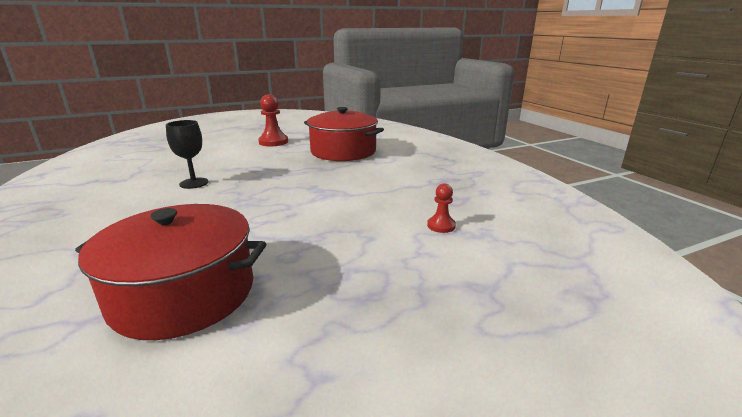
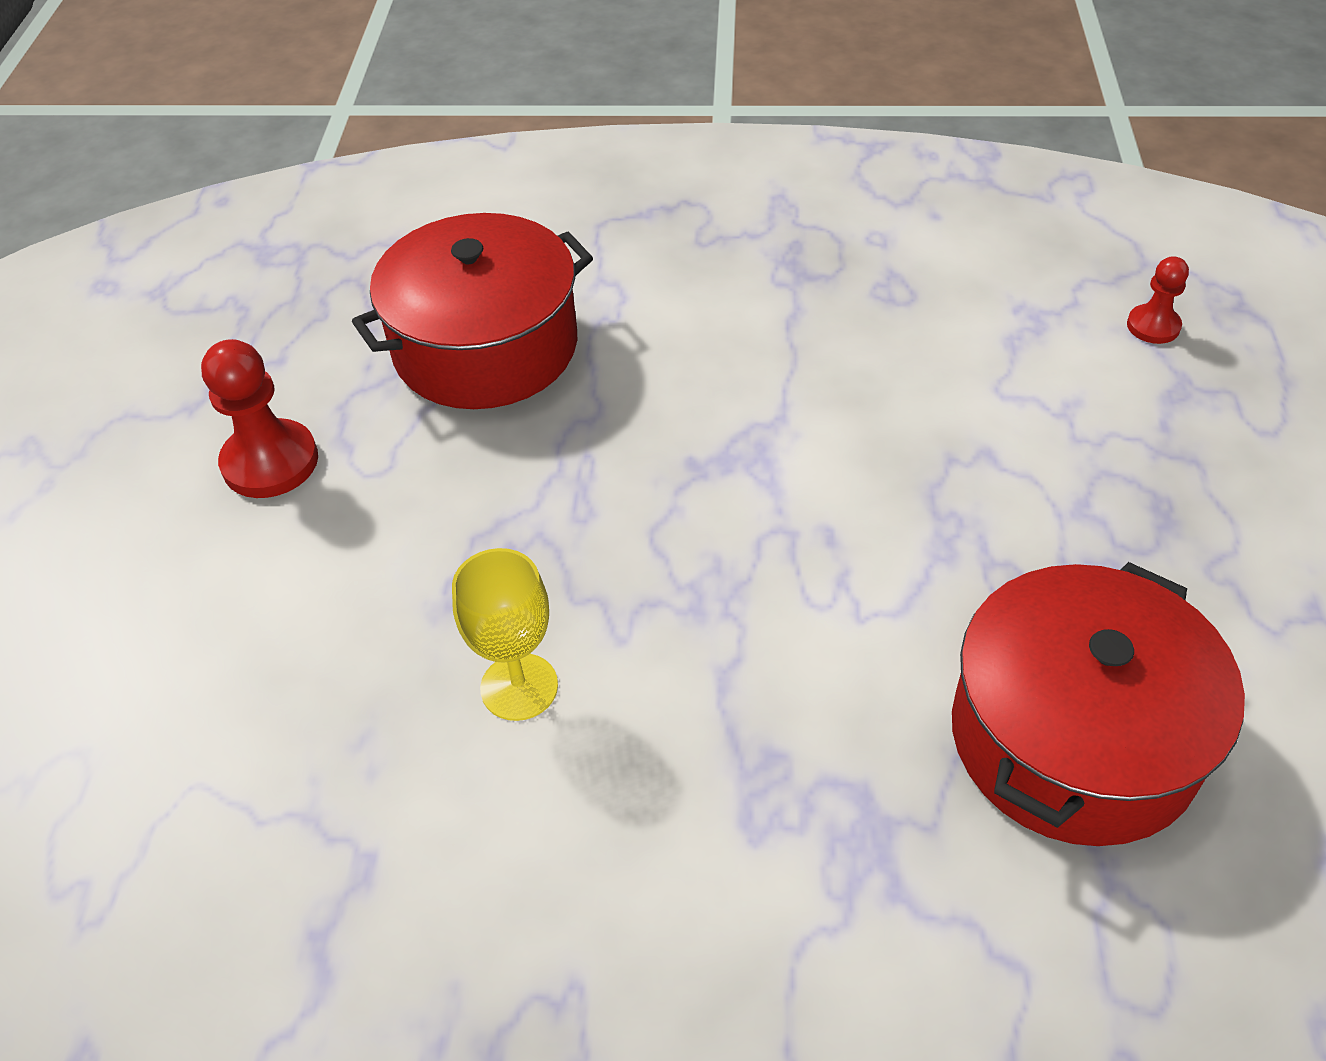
camera: 60 degrees left, 25 degrees up
(194, 183) = (519, 687): black goblet -> yellow goblet
(441, 226) = (985, 351): red pawn -> red pawn (1153, 326)

